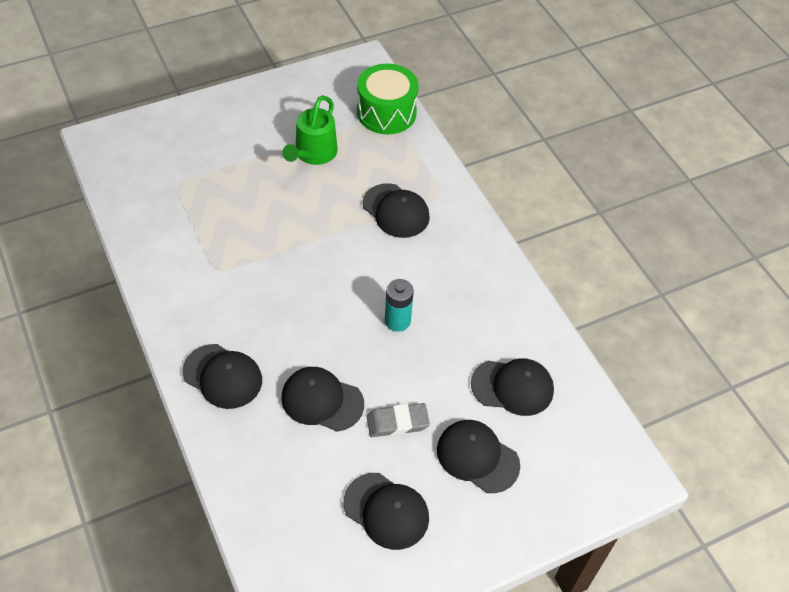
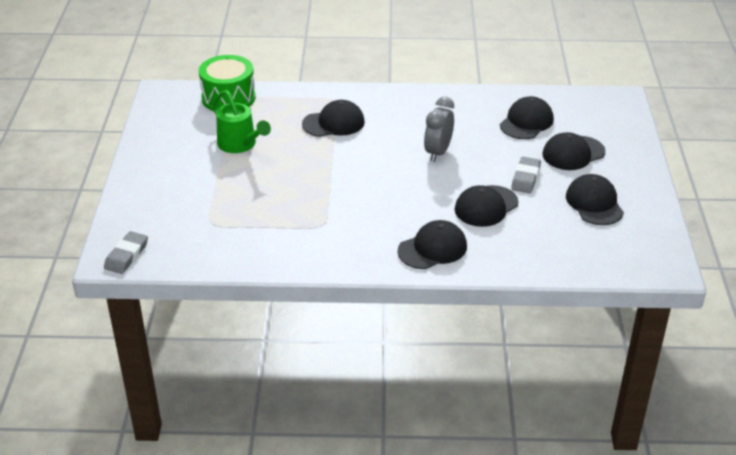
camera: 60 degrees left, 15 degrees down
(105, 148) = (126, 256): none -> grey eraser
(386, 511) = (594, 203): black cap -> black cap turned 75 degrees counterclockwise
(397, 321) = (438, 152): turquoise battery -> grey clock

